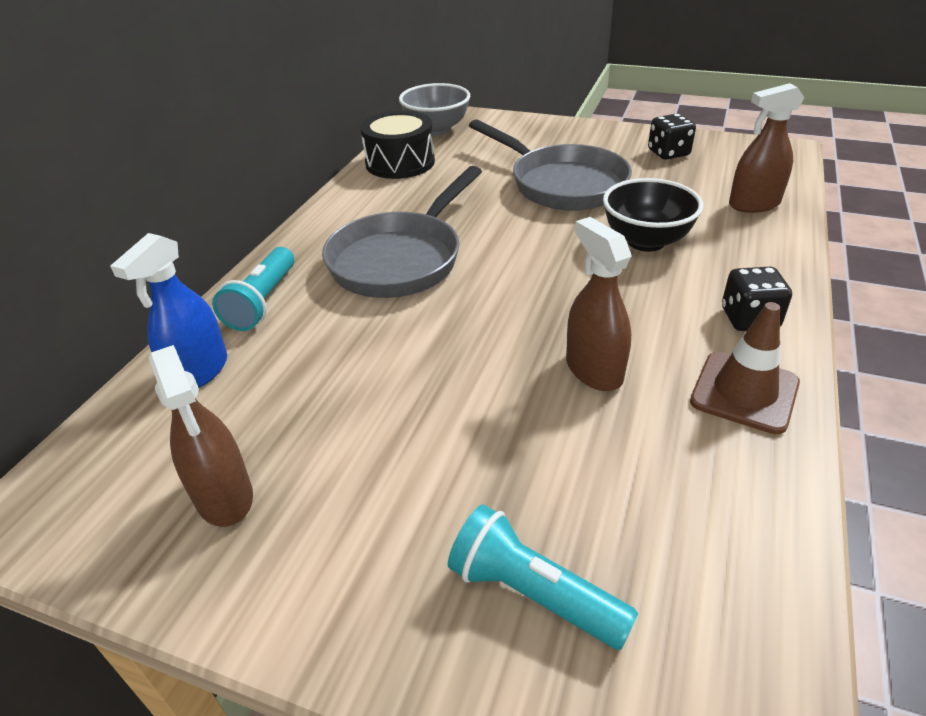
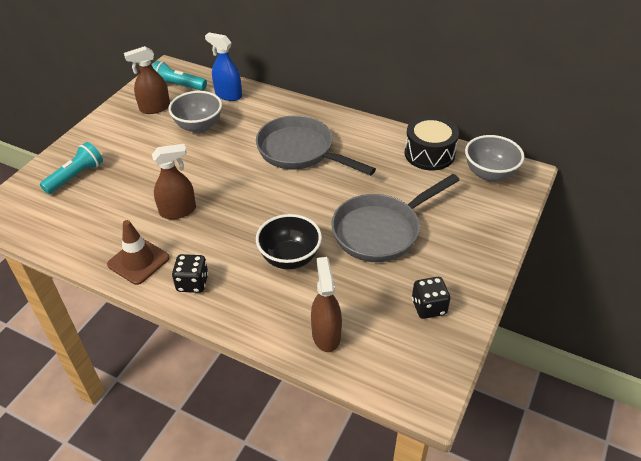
camera: 95 degrees right, 5 degrees up
(263, 302) = (274, 107): turquoise flashlight -> turquoise flashlight (178, 86)
(317, 395) = (199, 126): none -> grey bowl

